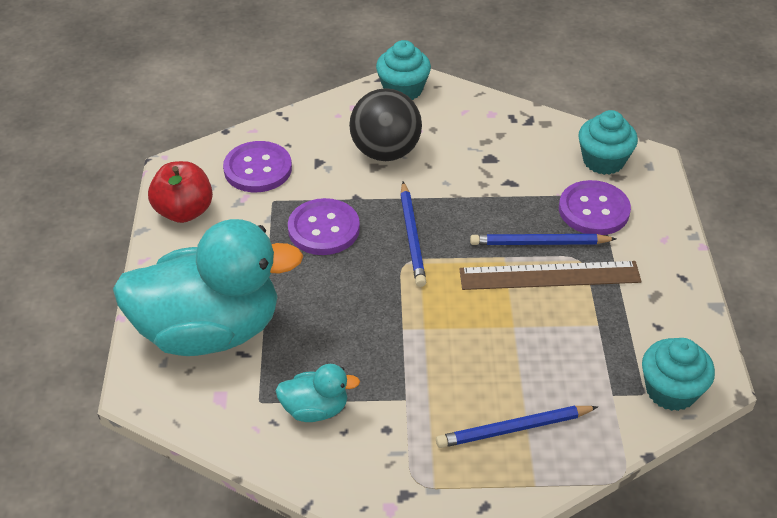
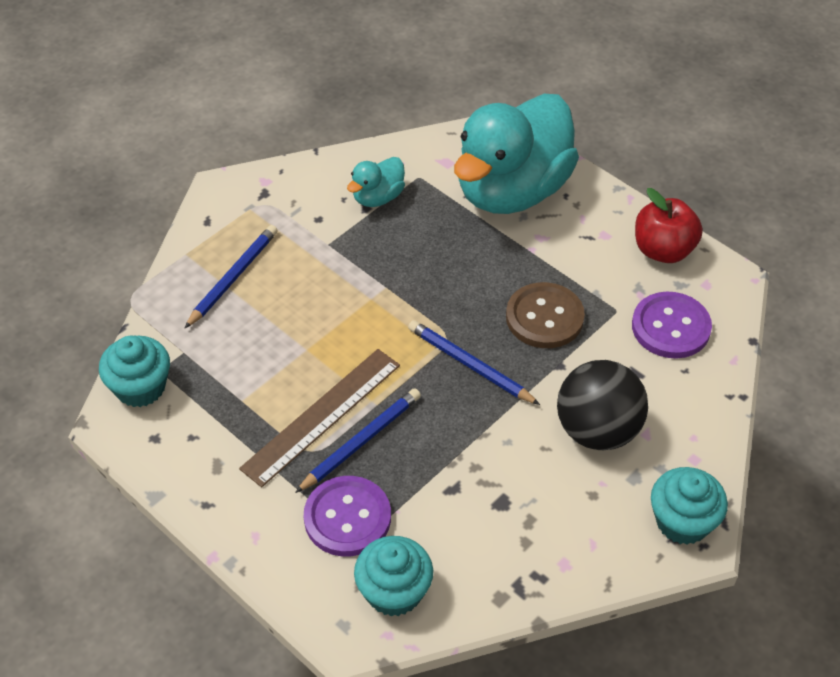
camera: 135 degrees right, 5 degrees up
(324, 229) = (544, 317): purple button -> brown button

